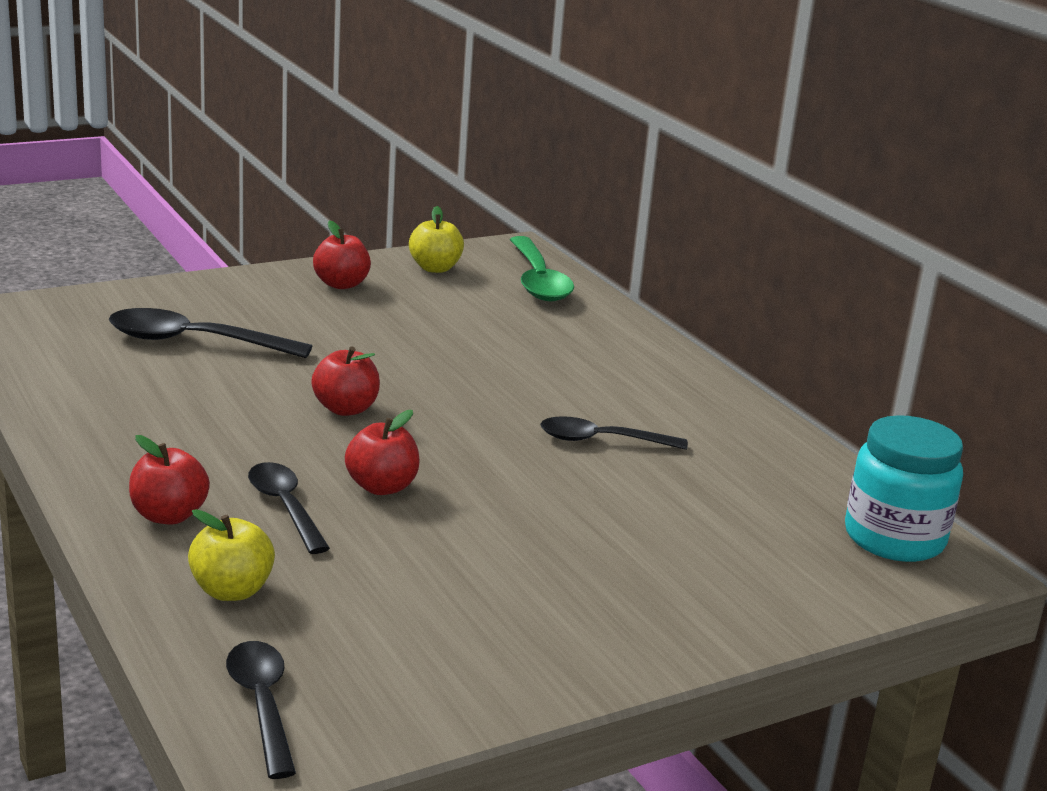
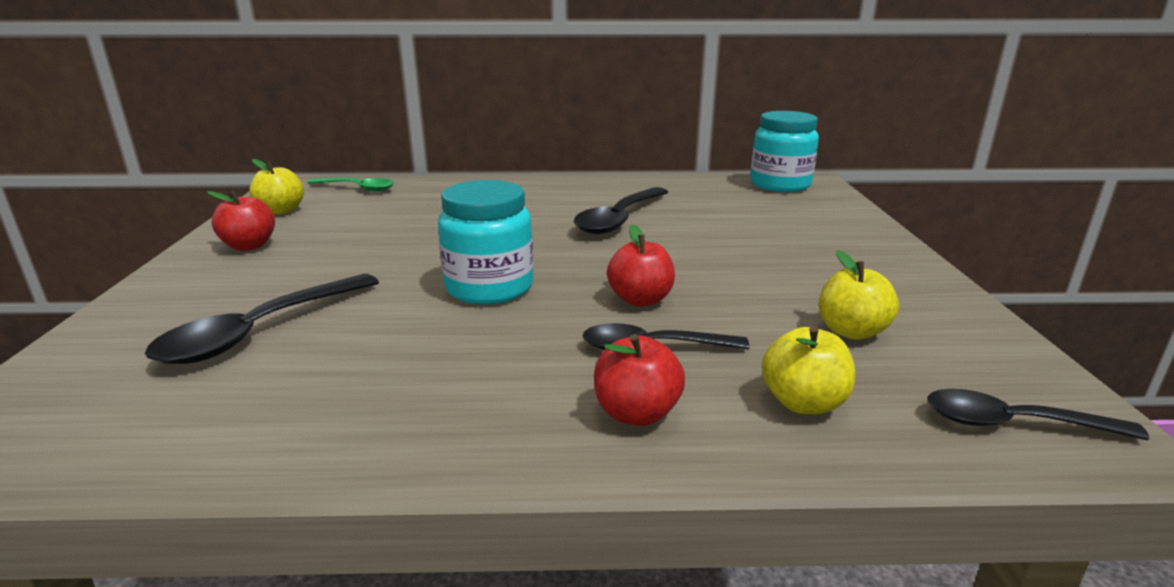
camera: 60 degrees left, 0 degrees up
(345, 409) = (489, 288): red apple -> turquoise jar
(399, 612) = (851, 331): none -> yellow apple
(538, 281) = (358, 188): green spoon -> green spoon, size x0.66
(601, 440) = (619, 219): black spoon -> black spoon, size x1.50

